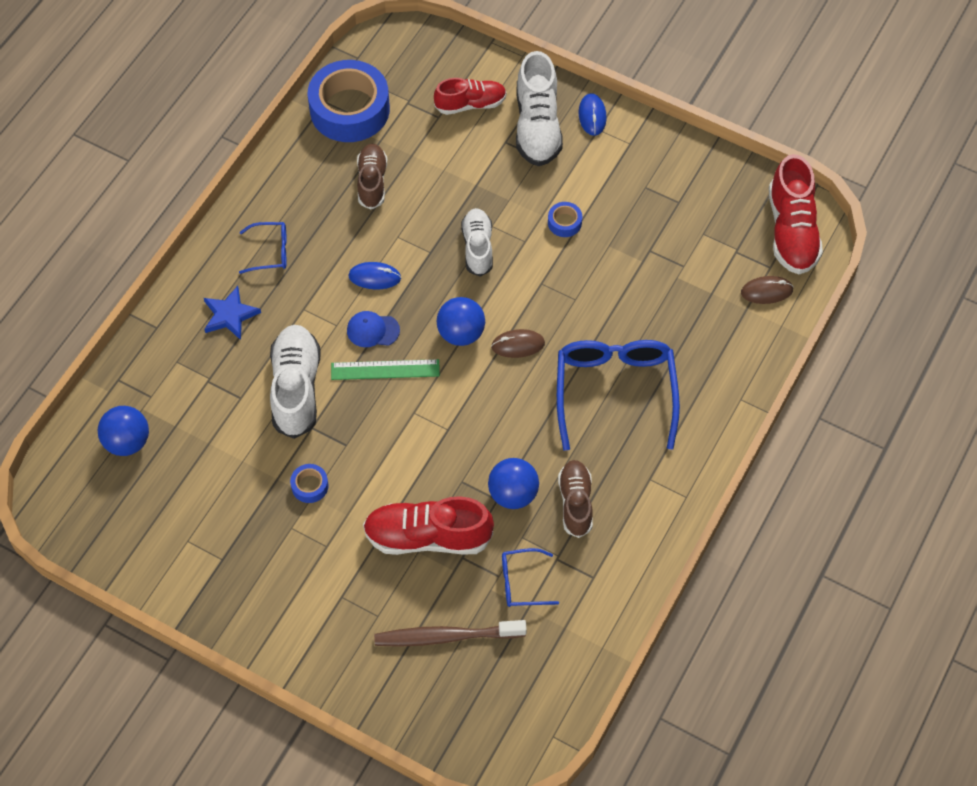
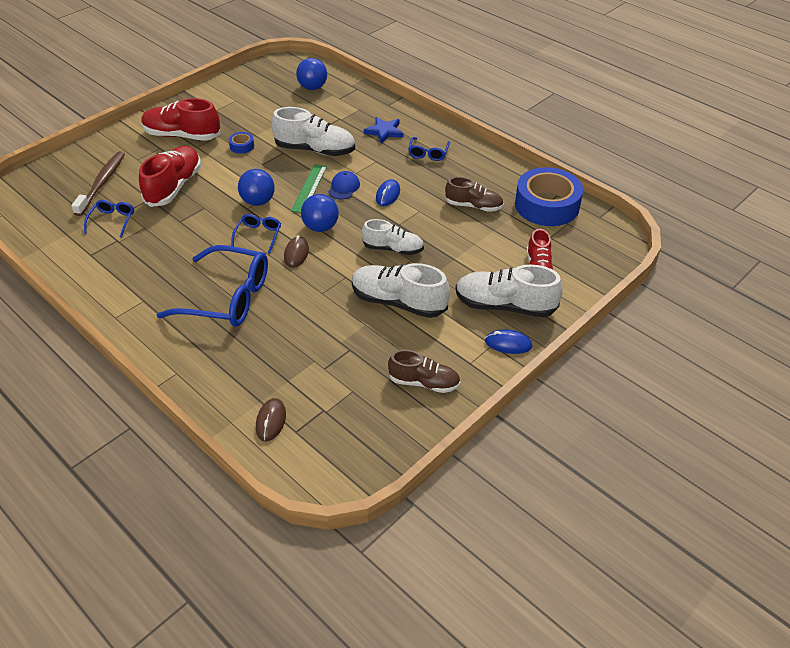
camera: 105 degrees right, 15 degrees down
(497, 397) = (258, 235): none -> blue glasses
(513, 494) = (178, 229): blue ball -> blue ball (258, 201)
(564, 222) = (398, 302): blue tape -> white shoe
(575, 503) = (151, 257): brown shoe -> brown shoe (424, 382)
(791, 231) = (328, 460): red shoe -> red shoe (182, 135)

